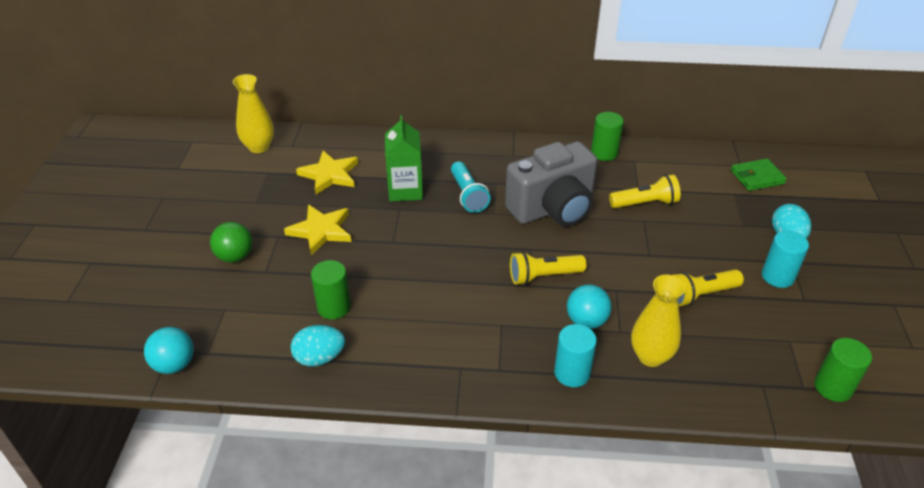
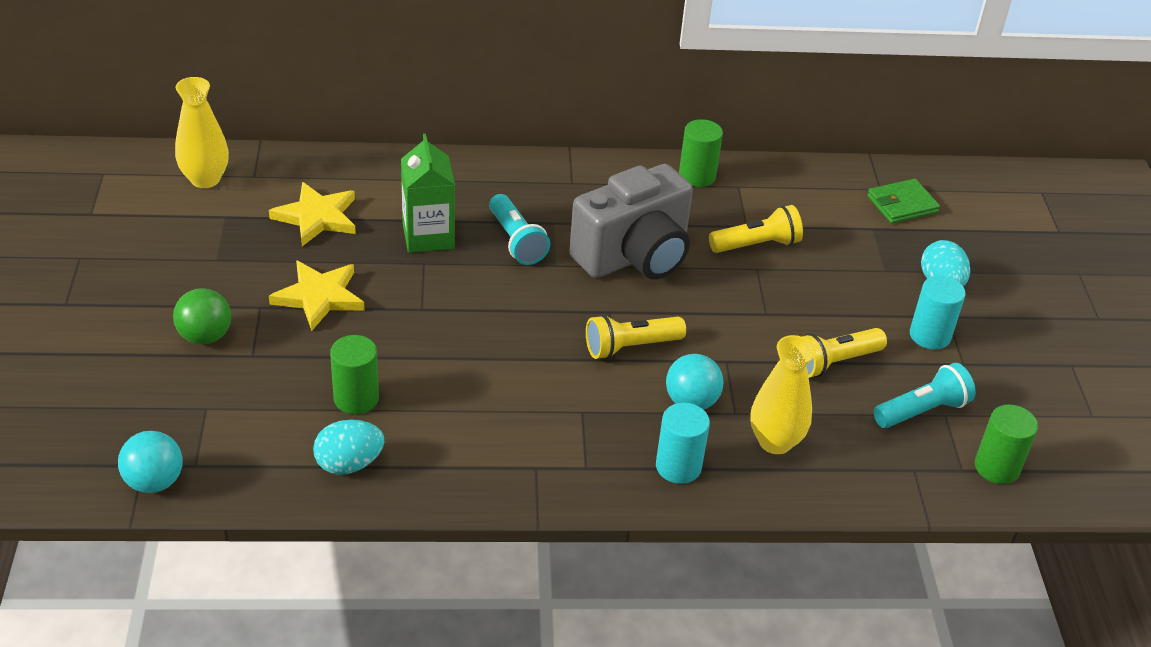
camera: 10 degrees left, 0 degrees up
(771, 336) = (922, 411): none -> turquoise flashlight

